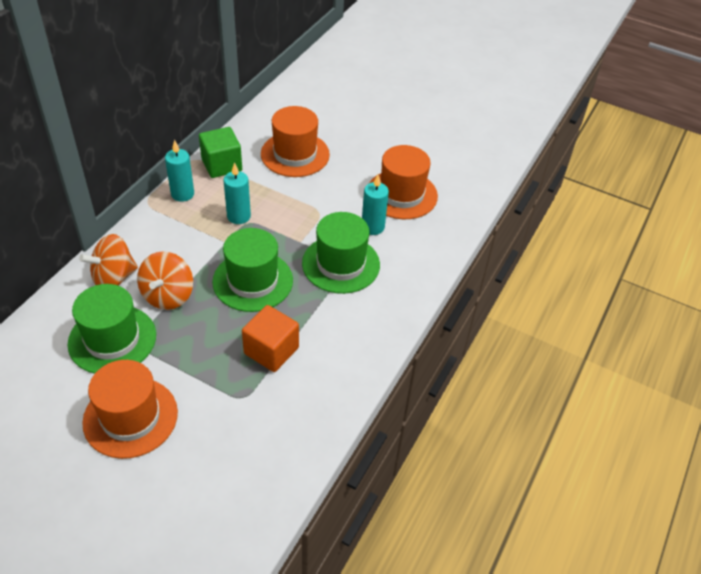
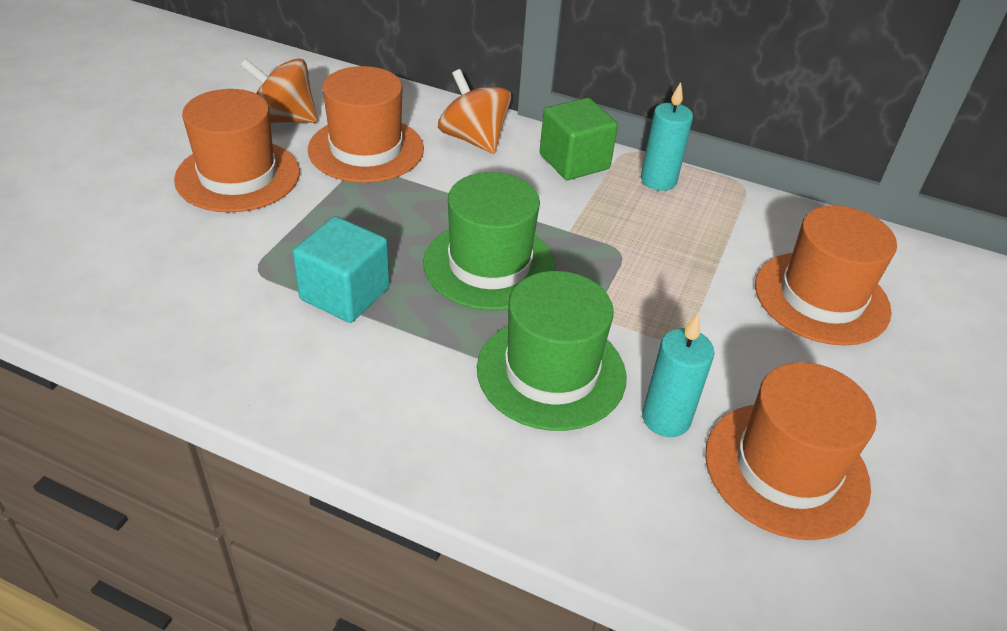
camera: 85 degrees right, 5 degrees down
(112, 339) = (366, 149): green hat -> orange hat
(168, 295) = (447, 186): orange spinning top -> orange spinning top (284, 119)
(222, 165) = (744, 213): green cube -> green cube (574, 162)
(238, 216) = (630, 240): turquoise candle -> none
(271, 350) = (345, 294): orange cube -> turquoise cube

